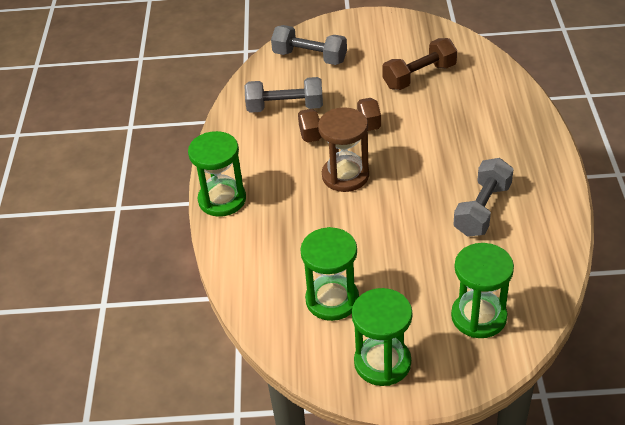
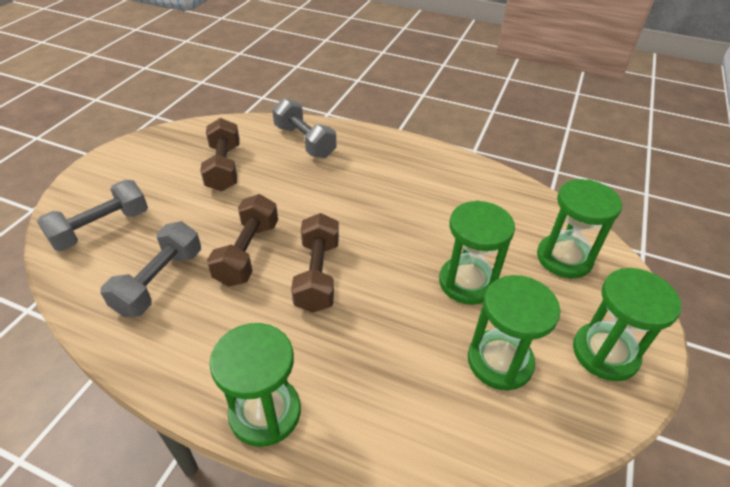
camera: 70 degrees left, 0 degrees up
(345, 176) = (317, 275): brown hourglass -> brown dumbbell
(399, 260) = (467, 282): none -> green hourglass
(482, 209) = (432, 202): grey dumbbell -> grey dumbbell (304, 141)

